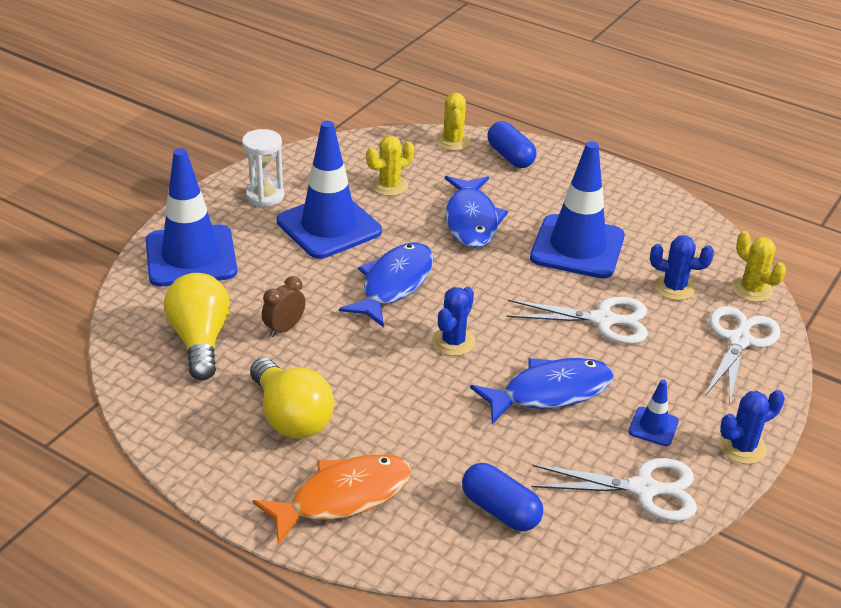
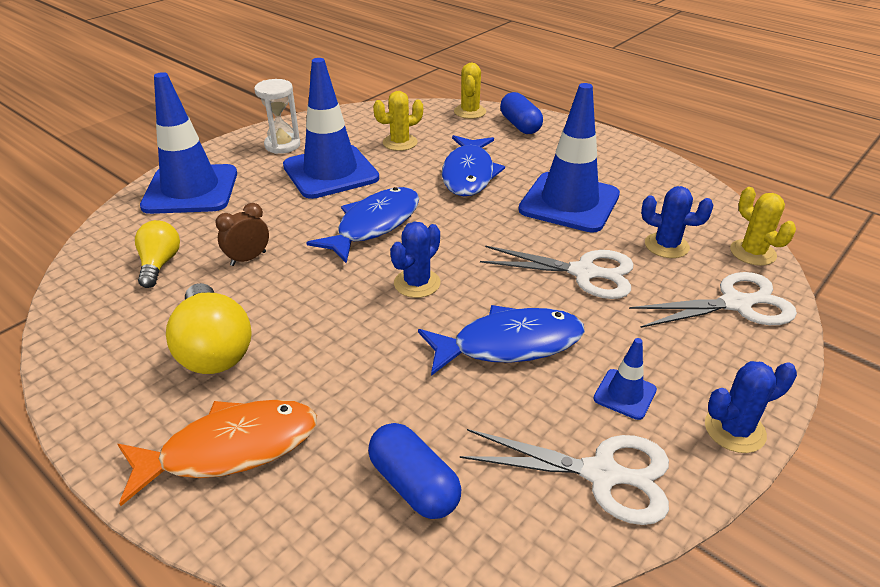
camera: 10 degrees right, 0 degrees up
(200, 340) = (160, 264): yellow light bulb -> yellow light bulb, size x0.63
(739, 340) = (736, 304): white scissors -> white scissors turned 45 degrees clockwise

